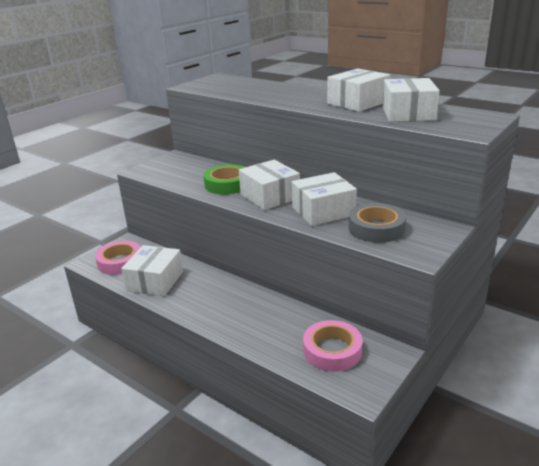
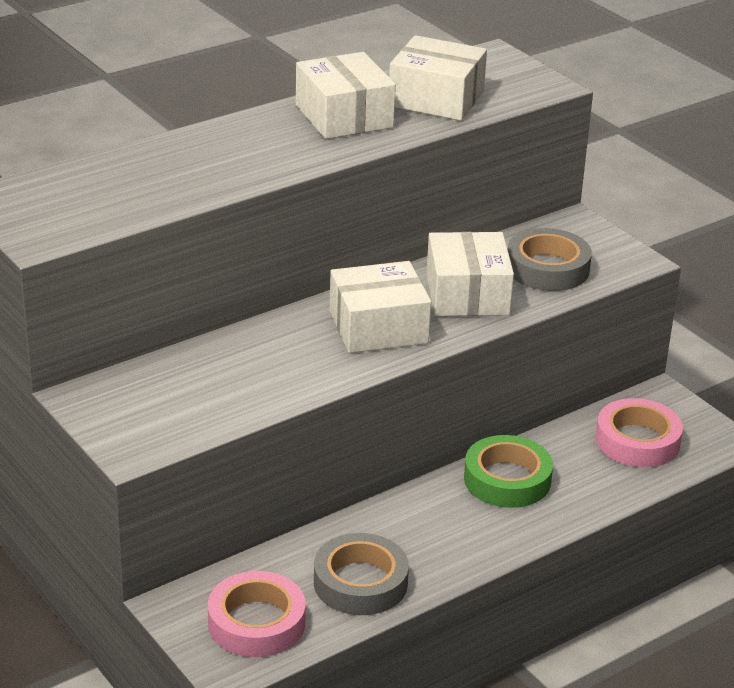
camera: 75 degrees left, 5 degrees up
(155, 281) = (360, 582): white box -> grey tape
(227, 184) = (293, 358): green tape -> green tape (507, 479)

